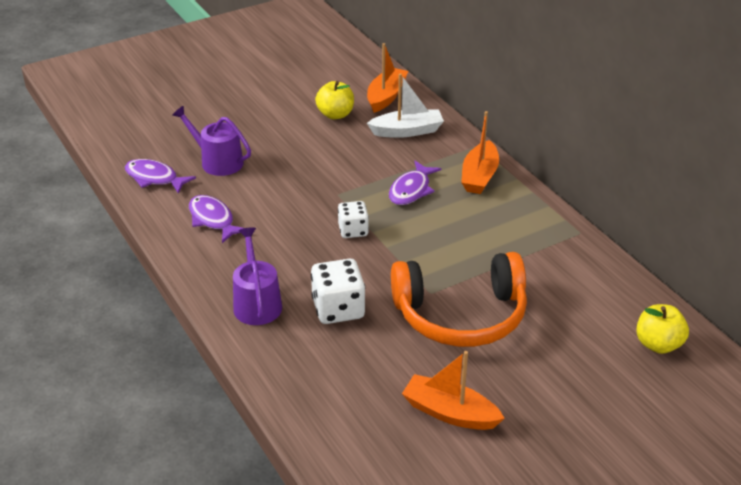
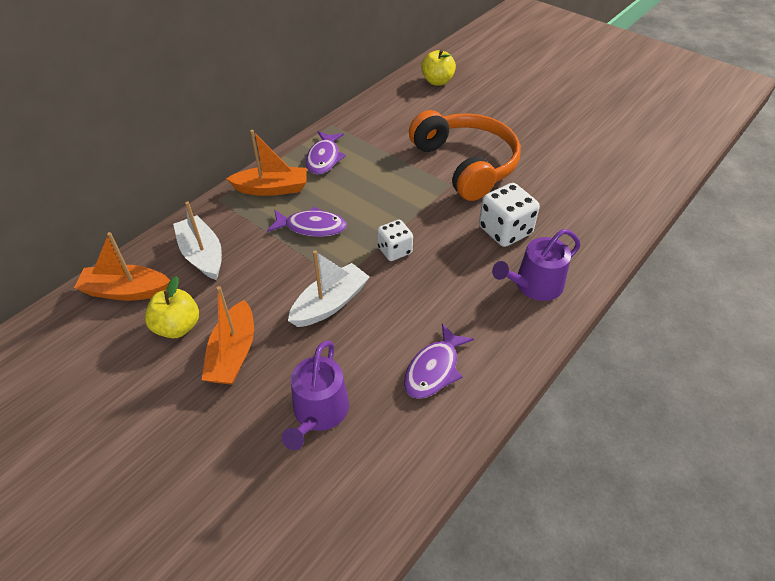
camera: 110 degrees left, 10 degrees up
(154, 178) = (382, 471): purple fish -> purple fish (324, 158)
(312, 184) = (330, 304): none -> white boat
(450, 413) = (565, 151): orange boat -> orange boat (233, 353)

